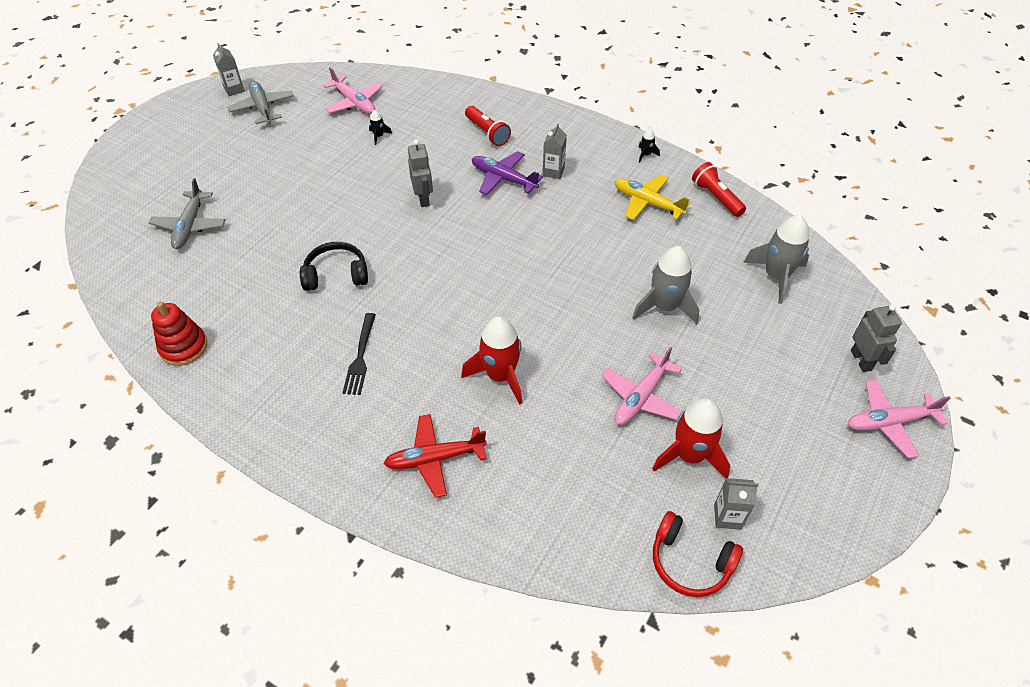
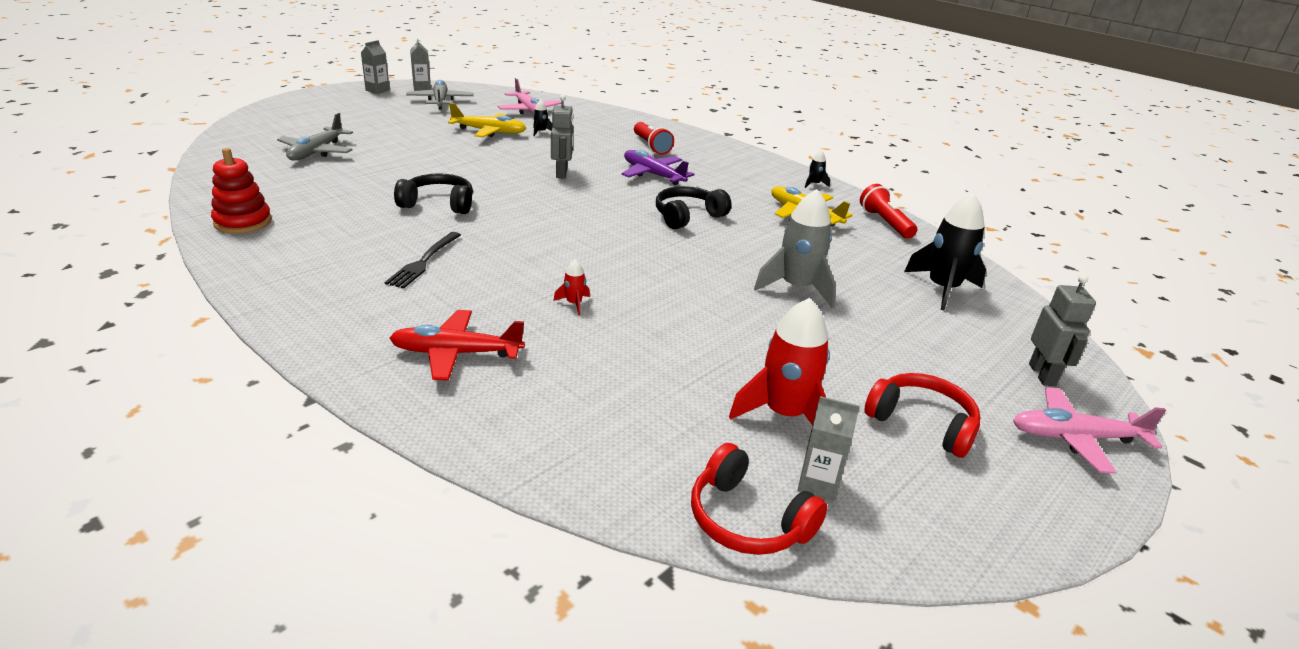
camera: 10 degrees right, 20 degrees down
(331, 149) = (489, 132): none -> yellow plane
(500, 376) = (574, 303): red rocket -> red rocket, size x0.44
(552, 233) = (687, 216): none -> black headphones
(553, 172) = (708, 179): grey carton -> grey carton (377, 90)
(641, 397) = (739, 352): pink plane -> none
(775, 276) = (942, 289): grey rocket -> black rocket
(785, 437) = (922, 423): none -> red headphones

